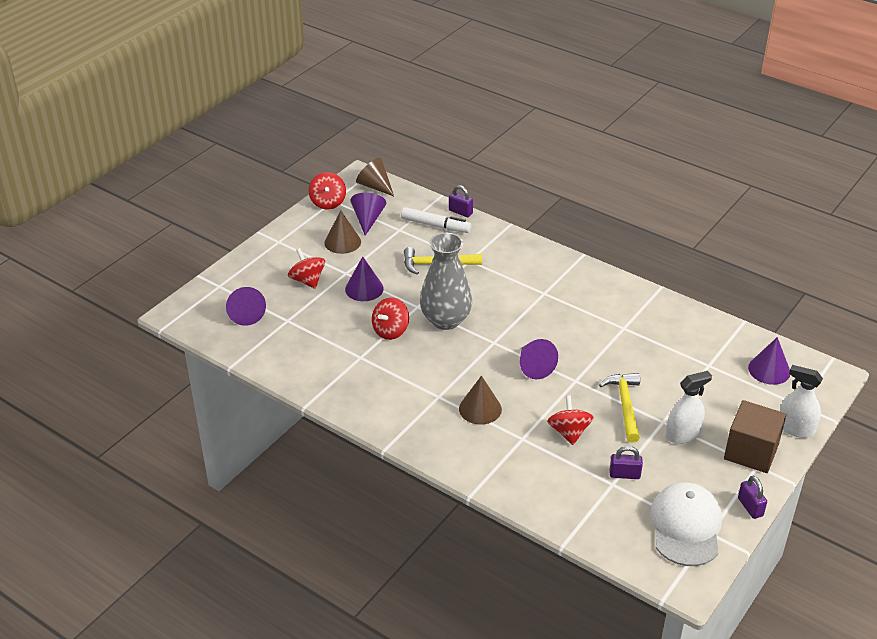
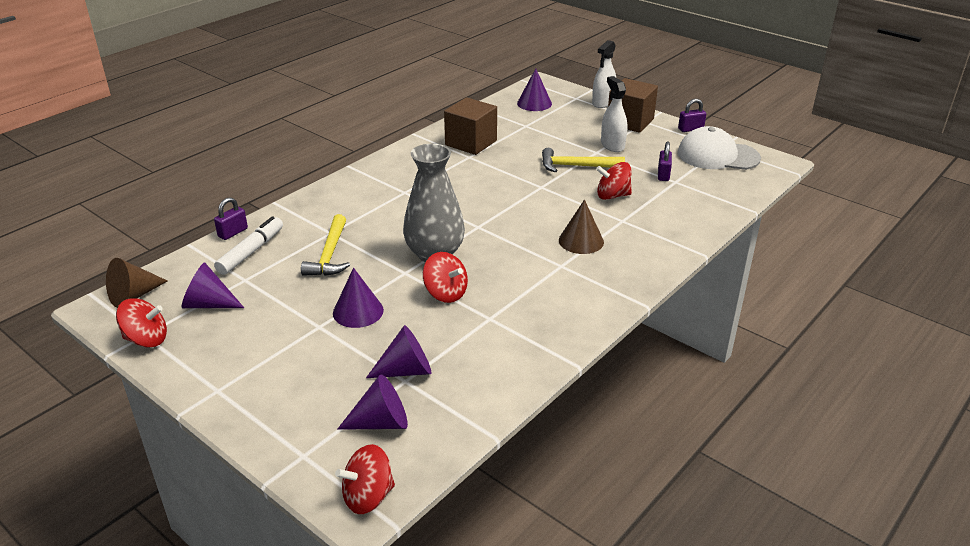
camera: 85 degrees left, 5 degrees down
(307, 280) = (323, 361): red spinning top -> red spinning top (368, 496)
(342, 242) = (249, 327): brown cone -> none
(534, 367) = (519, 206): purple cone -> purple cone (406, 370)
(653, 327) = (471, 143): none -> brown cube

